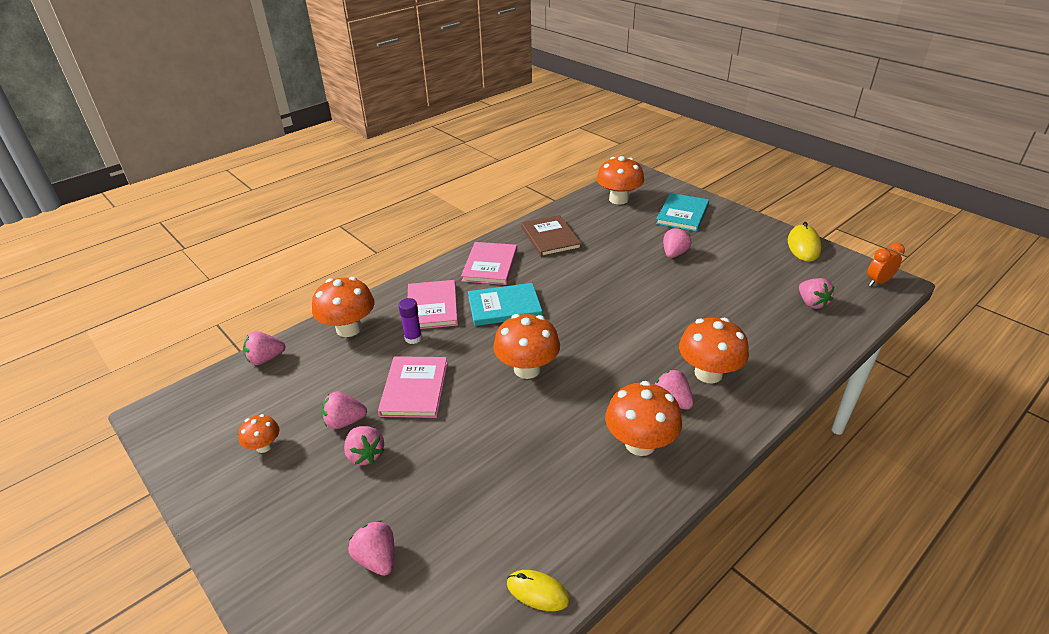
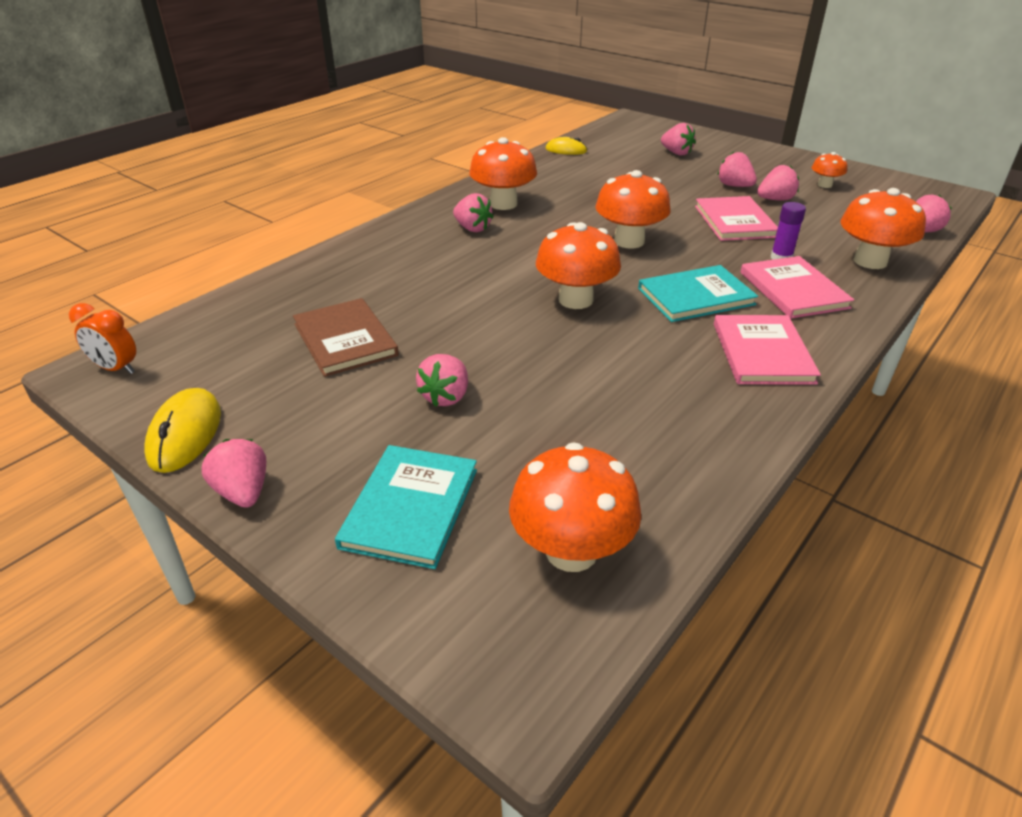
camera: 170 degrees right, 0 degrees up
(550, 238) = (689, 415): brown book -> brown book (345, 339)
(708, 373) = (429, 250): orange mushroom -> orange mushroom (575, 300)
(811, 303) = (254, 329): pink strawberry -> pink strawberry (243, 492)
(878, 282) = (116, 369): orange clock -> orange clock turned 60 degrees clockwise

